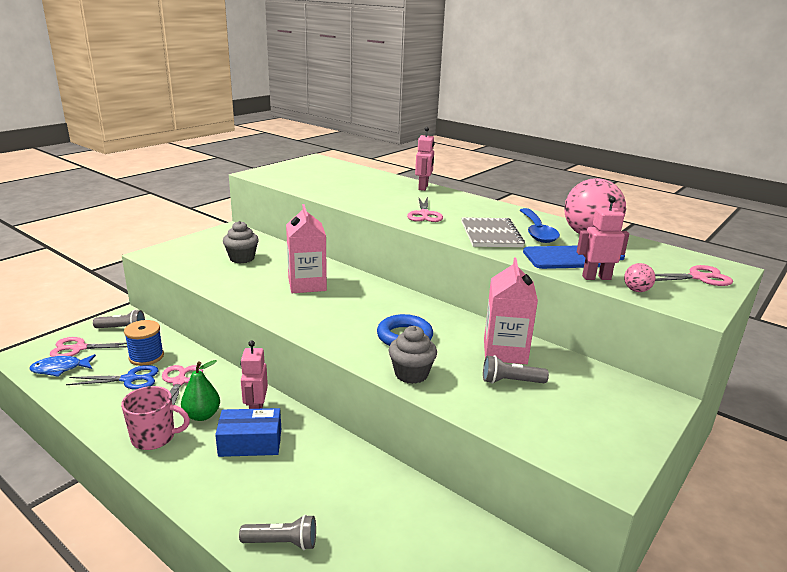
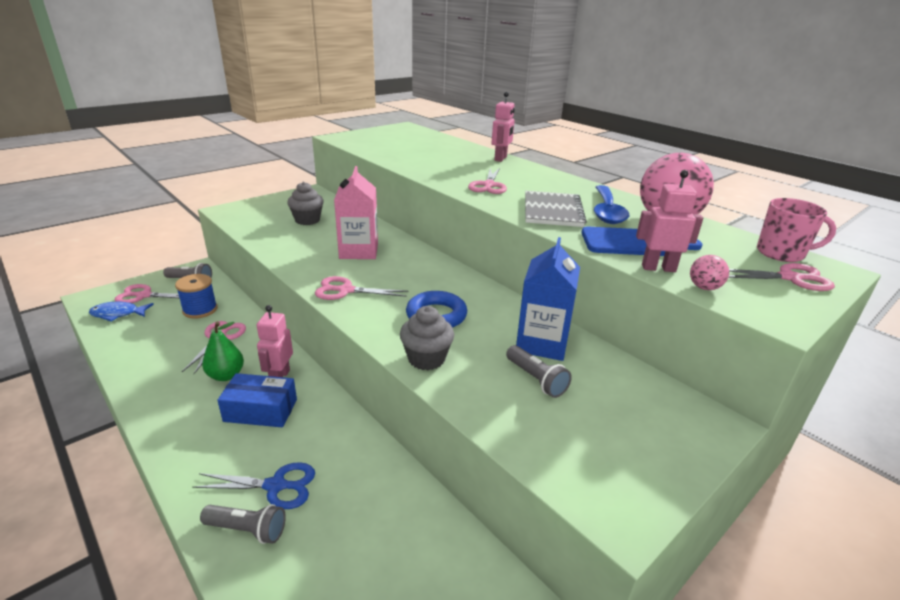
camera: 10 degrees right, 5 degrees up
(129, 379) = (175, 331): blue scissors -> blue scissors (275, 486)
(154, 437) = (171, 393): pink mug -> pink mug (781, 253)
(312, 322) = (346, 290): none -> pink scissors
(505, 351) = (542, 343): pink carton -> blue carton
(510, 381) = (536, 379): grey flashlight -> grey flashlight turned 135 degrees counterclockwise

